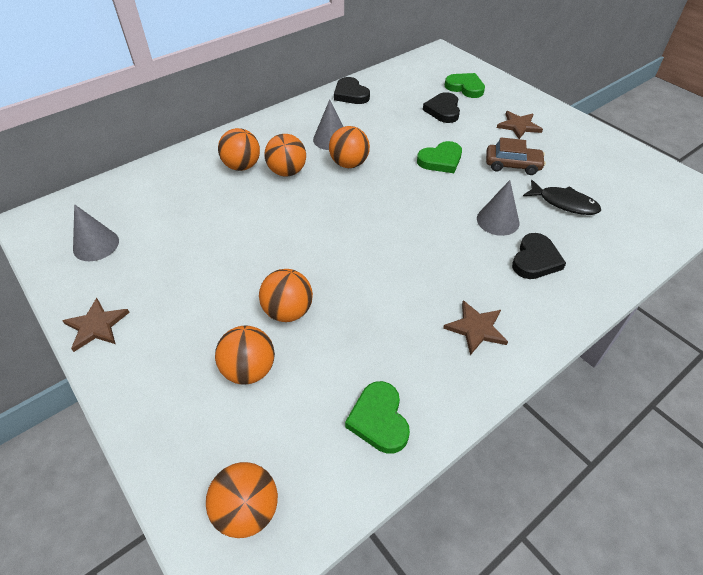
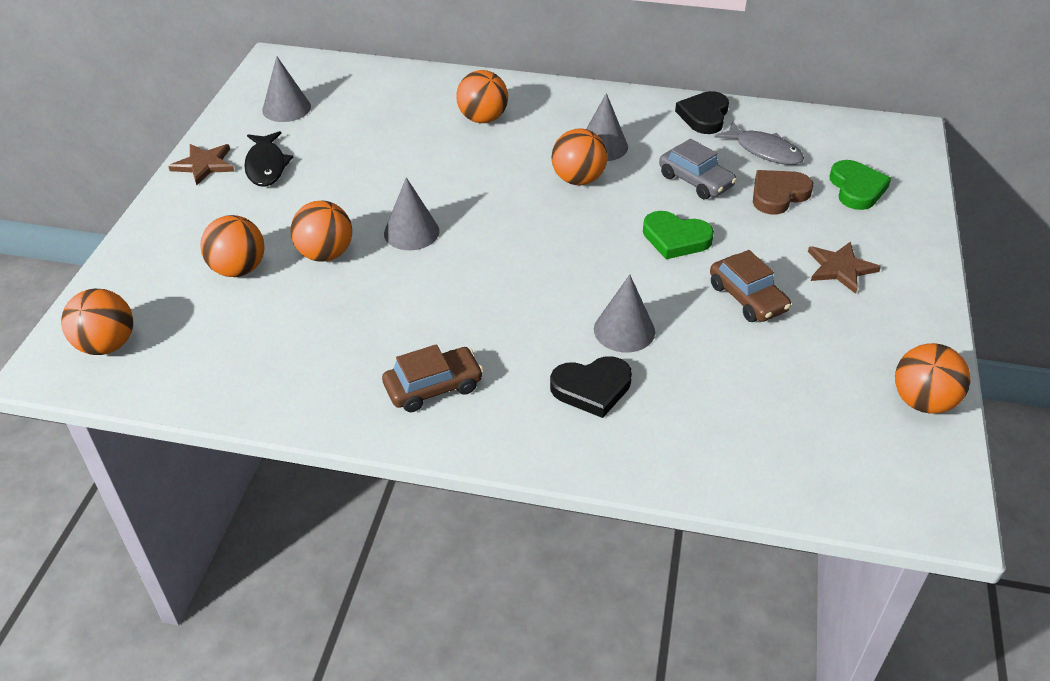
camera: 50 degrees right, 5 degrees down
(287, 172) = (511, 149): orange ball -> orange ball (922, 401)
(315, 257) = (411, 232): none -> grey cone
(379, 420) = (256, 374): green heart -> none
(401, 127) = (695, 181): none -> grey car
(403, 94) = (764, 151): none -> grey fish
(443, 110) = (778, 195): black heart -> brown heart
(476, 328) = (433, 387): brown star -> brown car
(564, 203) = (729, 372): black fish -> black fish (266, 166)

